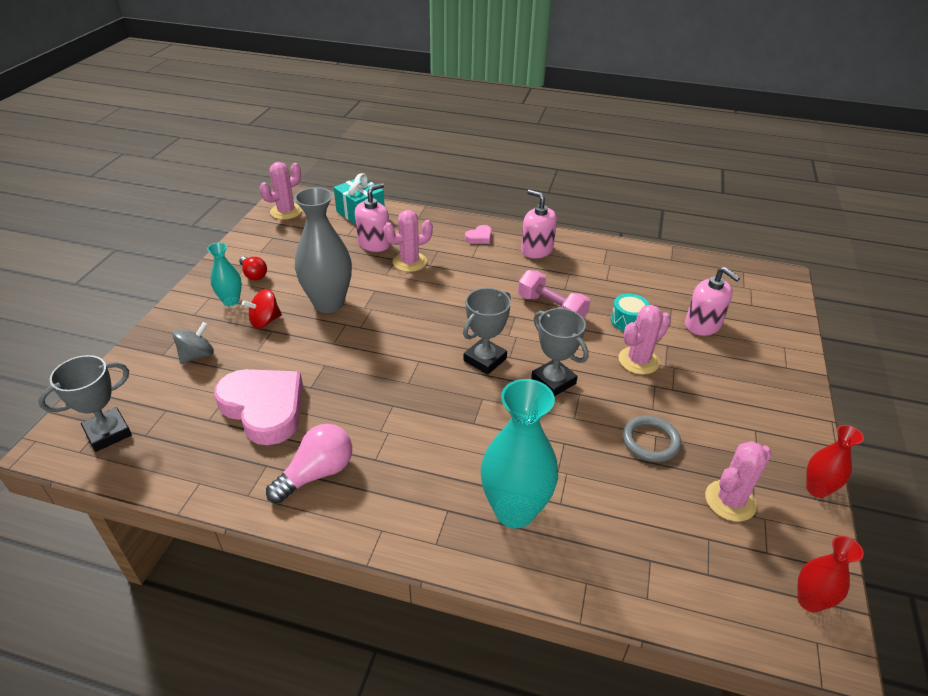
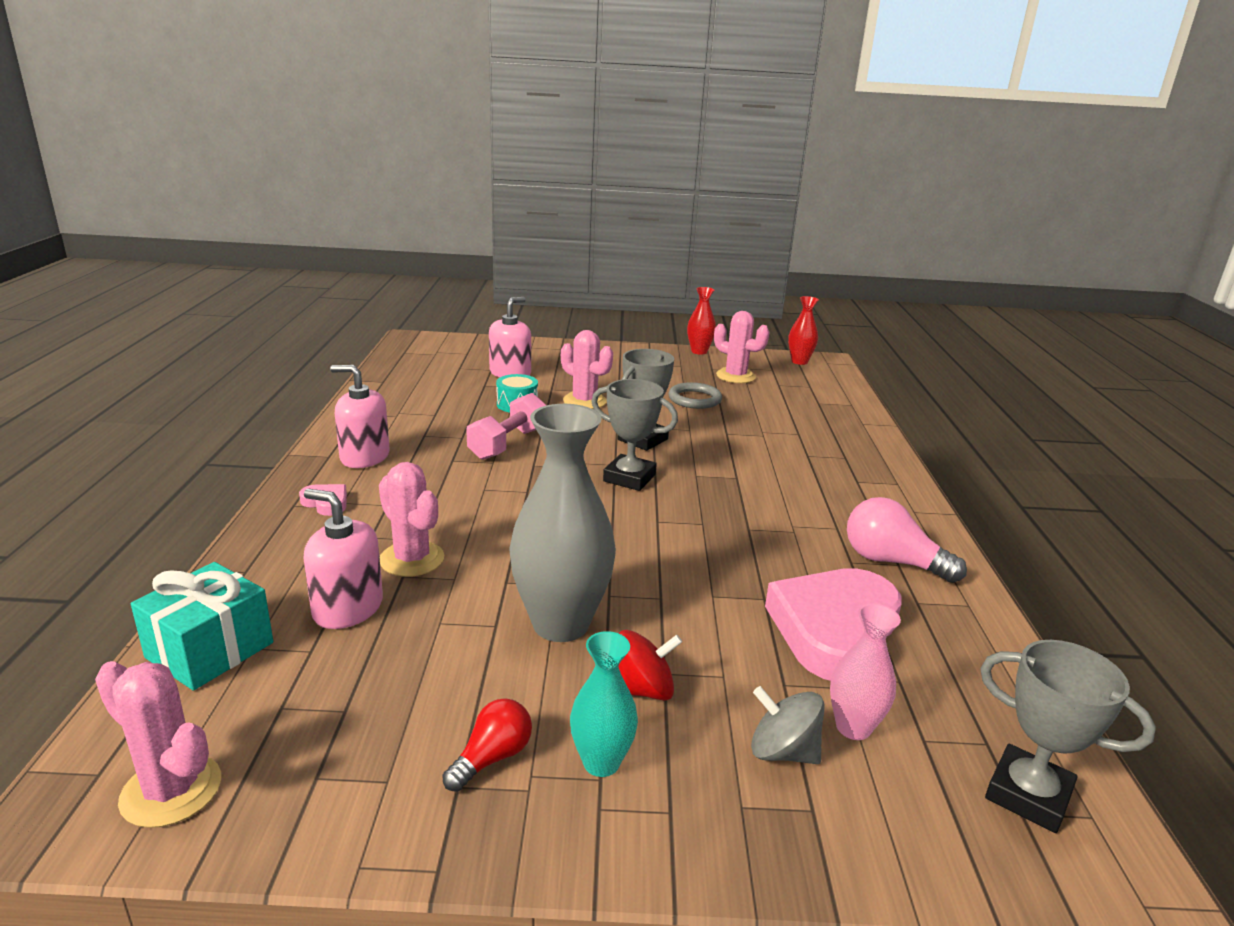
camera: 105 degrees left, 15 degrees down
(192, 385) = (853, 727): none -> pink vase
(265, 321) = (643, 689): red spinning top -> red spinning top turned 60 degrees counterclockwise
(514, 511) = (826, 451): turquoise vase -> none
(536, 250) = (364, 457): pink soap dispenser -> pink soap dispenser turned 75 degrees clockwise

